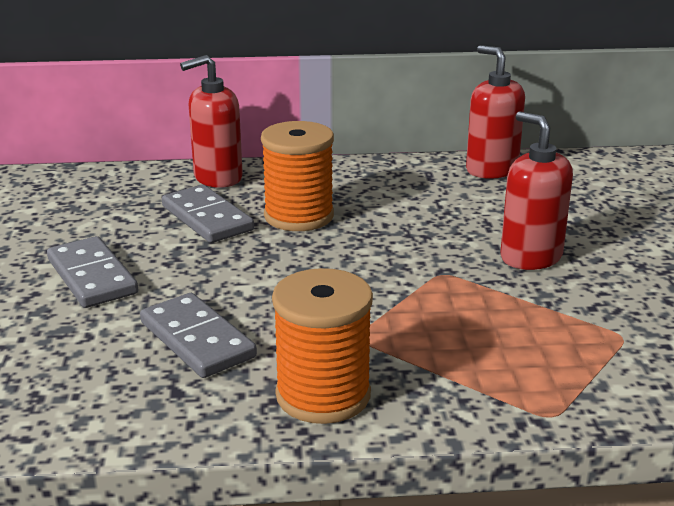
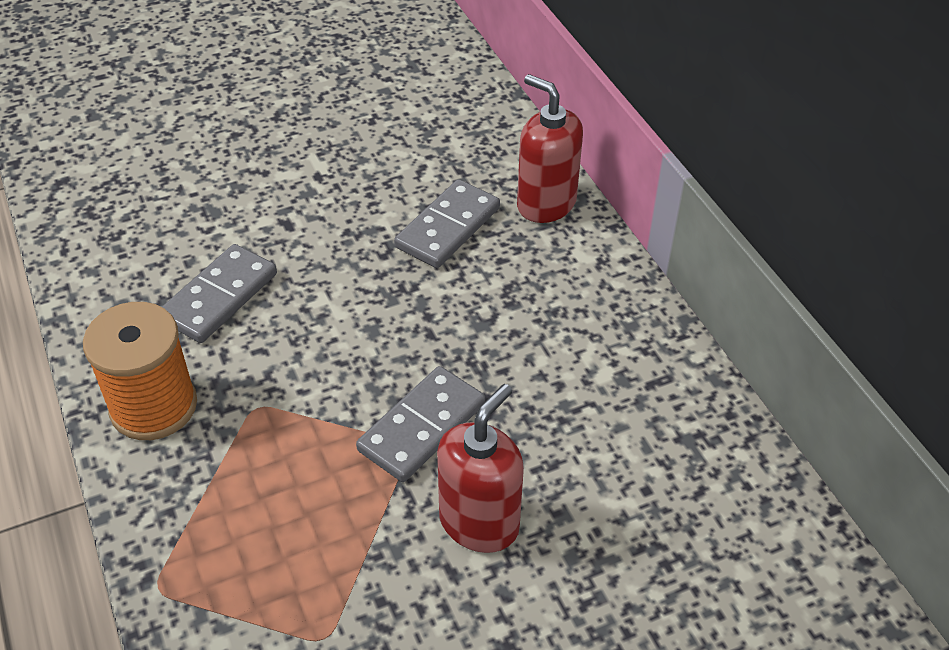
camera: 70 degrees right, 20 degrees up
(92, 276) = (303, 194): grey domino -> grey domino (422, 427)
(299, 216) = (486, 294): orange spool -> none
(491, 169) = (713, 441): red soap dispenser -> none

